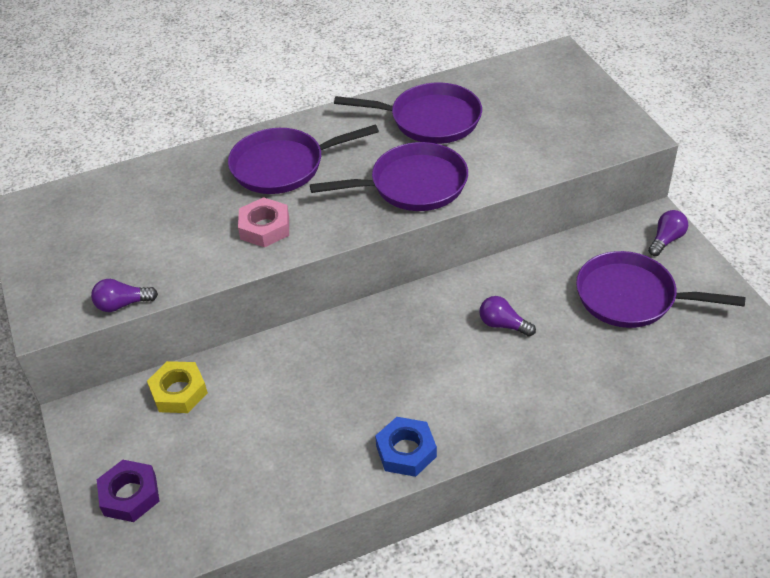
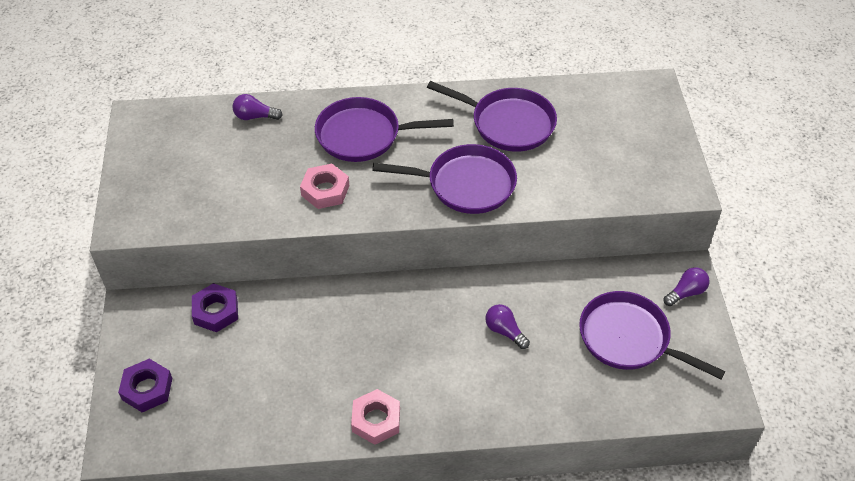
camera: 15 degrees right, 5 degrees up
(123, 304) = (186, 229): purple light bulb -> purple light bulb (255, 116)
(178, 392) = (216, 311): yellow nut -> purple nut
(406, 451) = (376, 420): blue nut -> pink nut

